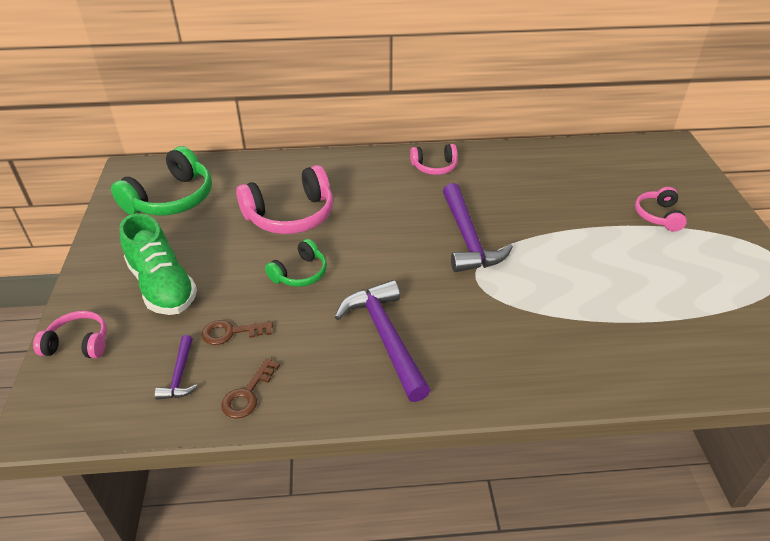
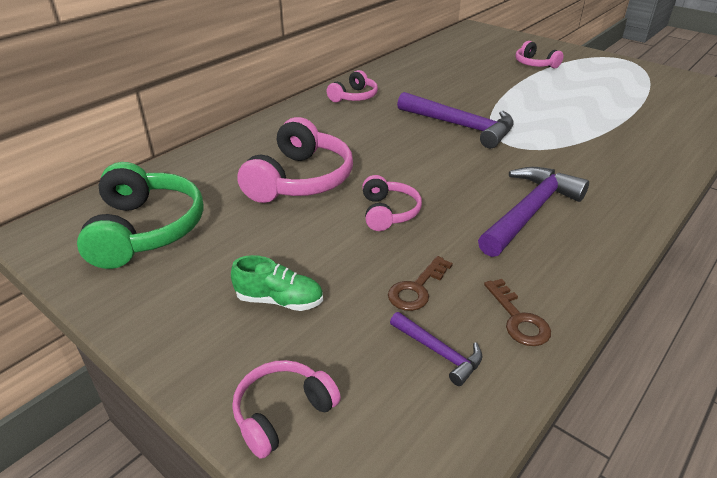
camera: 45 degrees left, 5 degrees down
(162, 286) = (279, 300): green shoe -> green shoe, size x0.57
(300, 273) = (388, 212): green headphones -> pink headphones
(385, 337) = (529, 212): purple hammer -> purple hammer turned 105 degrees clockwise

